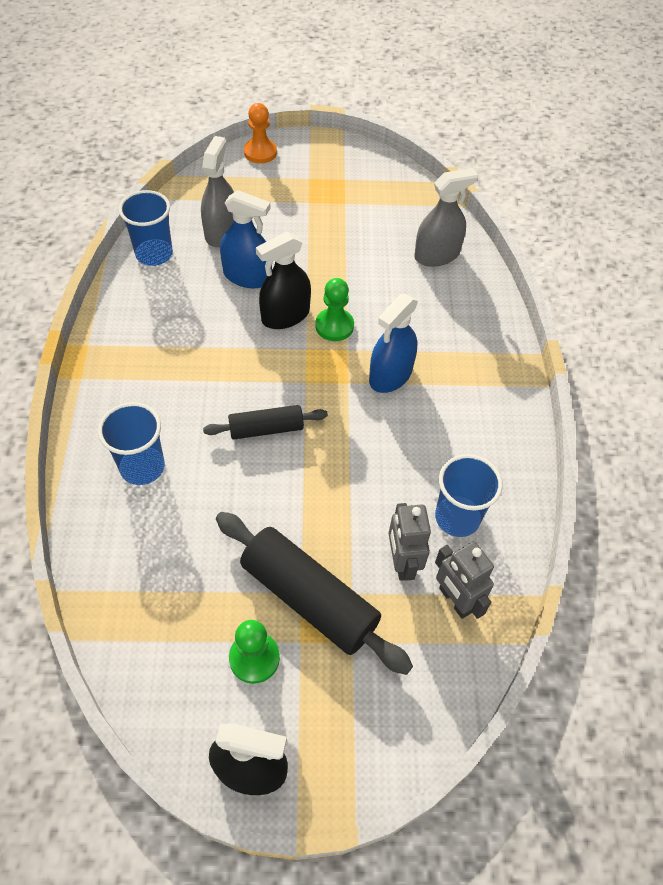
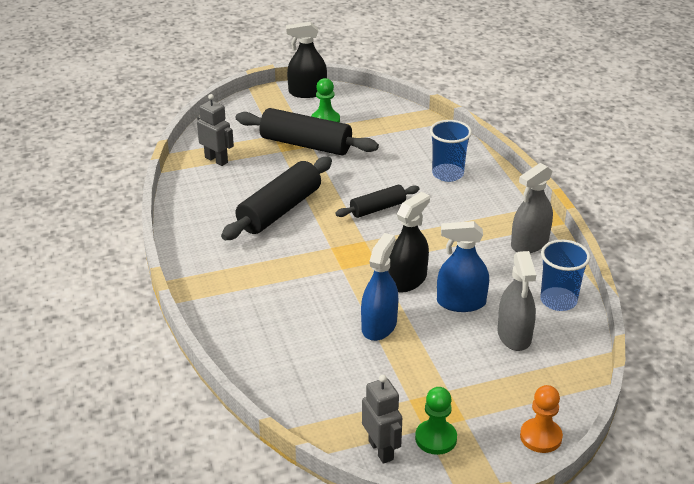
camera: 165 degrees right, 20 degrees down
(334, 326) = (361, 282): green pawn -> green pawn (436, 438)
(390, 375) = (298, 259): blue spray bottle -> blue spray bottle (379, 326)
(390, 462) = (279, 210): none -> black rolling pin
(402, 563) = (254, 168): grey robot -> grey robot (381, 450)
(436, 255) = (289, 366): grey spray bottle -> grey spray bottle (529, 243)
(457, 517) = (223, 193): blue cup -> none

